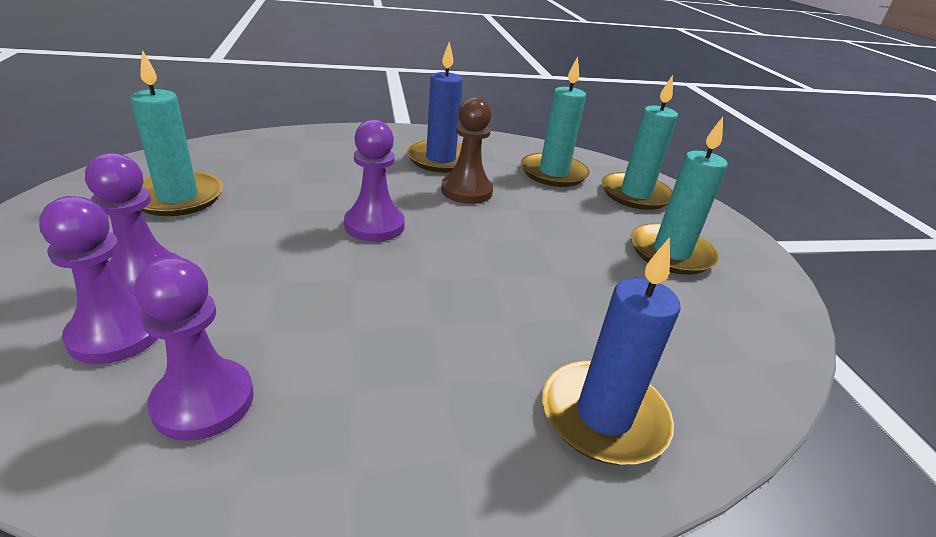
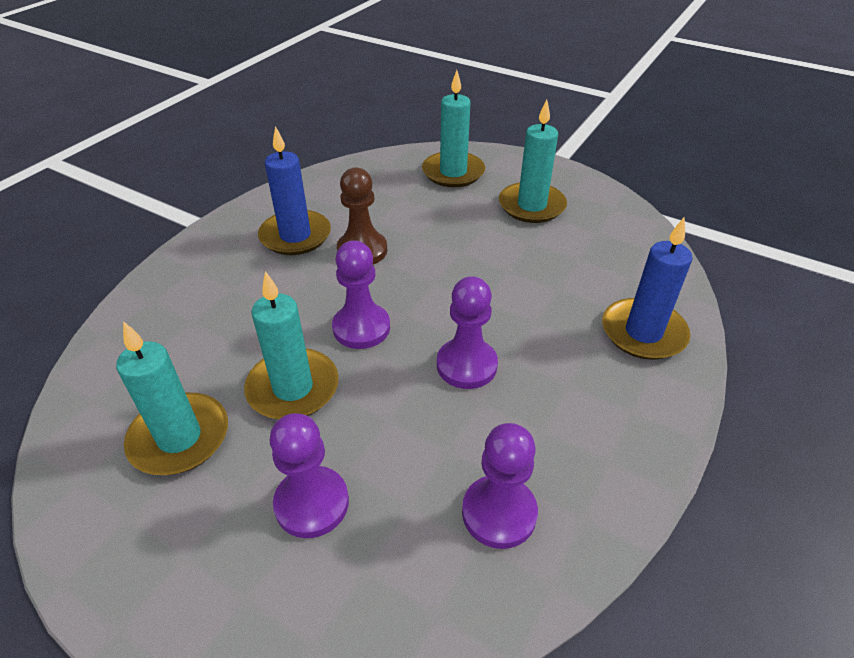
camera: 45 degrees left, 10 degrees up
(116, 334) = (377, 544): purple pawn -> purple pawn (466, 365)
(553, 173) = (384, 190): turquoise candle -> turquoise candle (293, 388)

